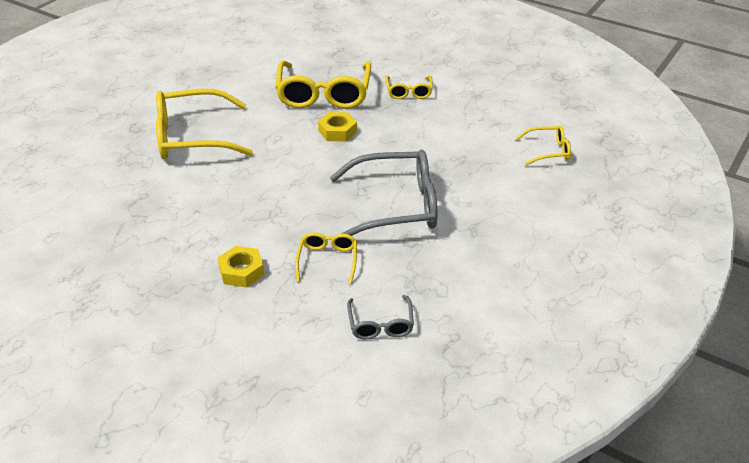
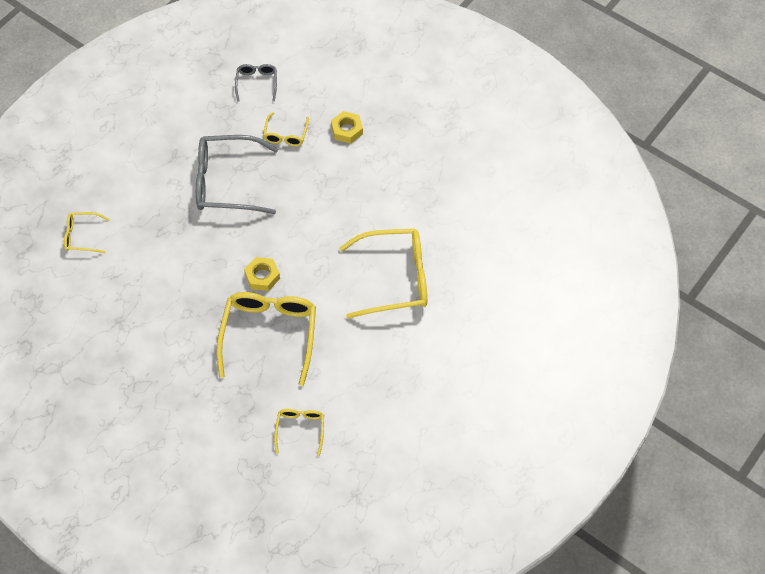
camera: 175 degrees left, 20 degrees up
(409, 92) = (184, 332): yellow glasses -> yellow glasses (300, 430)

